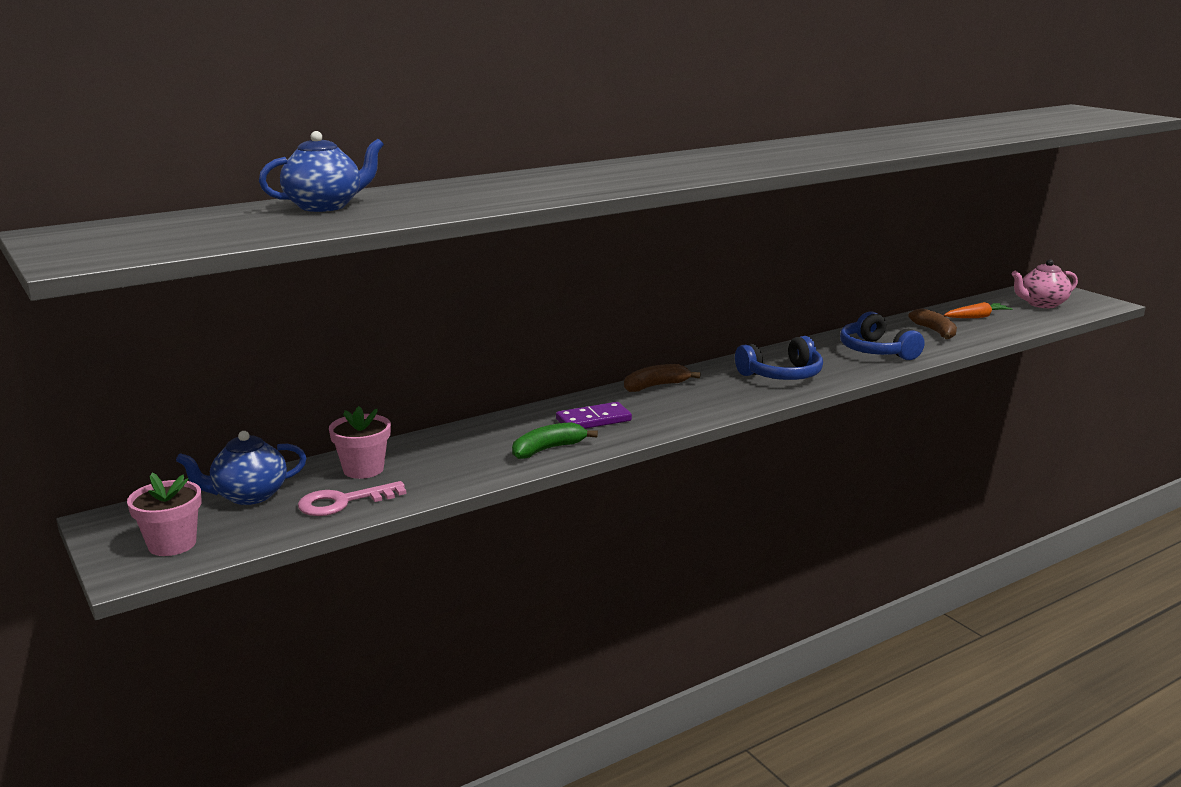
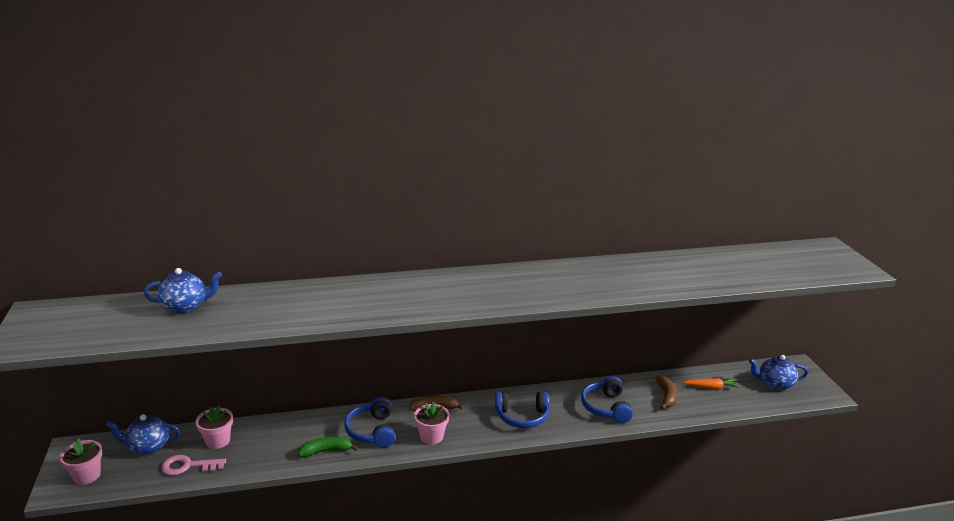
camera: 20 degrees right, 5 degrees up
(593, 420) = (372, 431): purple domino -> blue headphones
(684, 411) = (431, 436): none -> pink flower pot
(1041, 304) = (774, 384): pink teapot -> blue teapot

